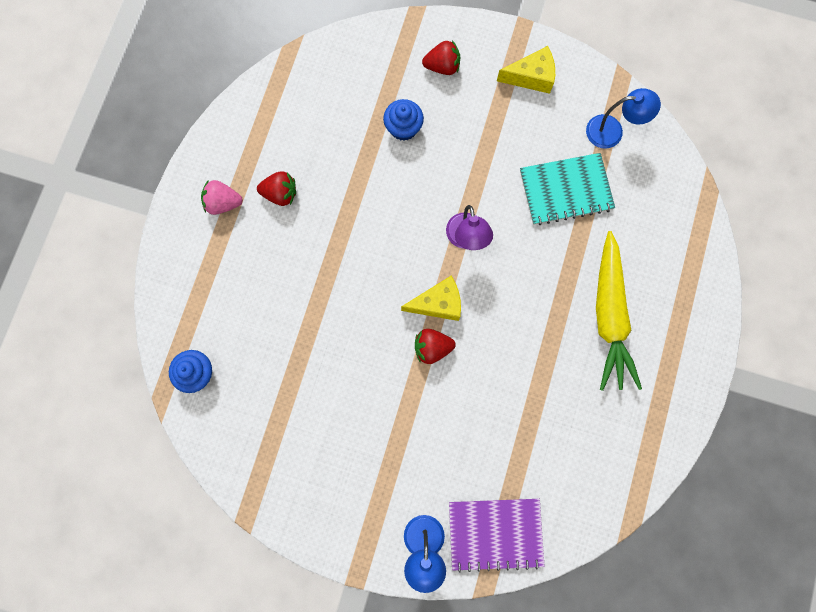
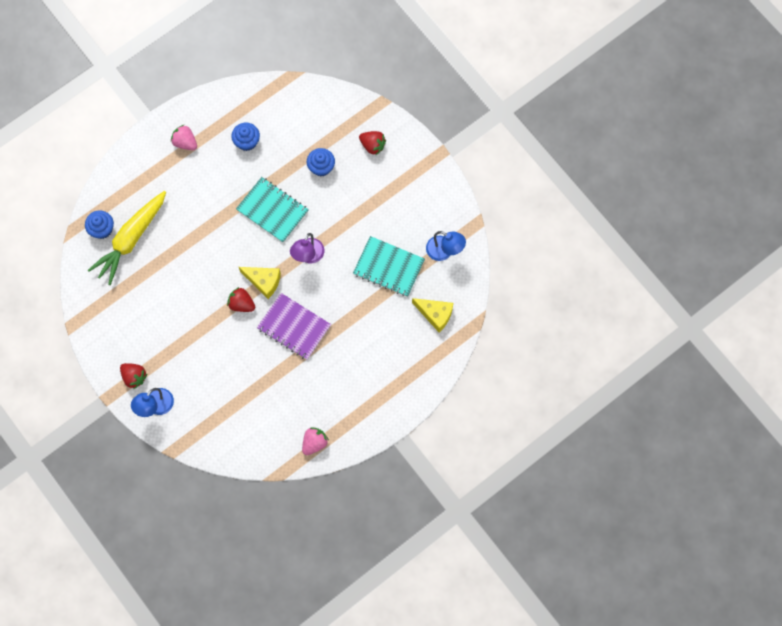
camera: 35 degrees right, 5 degrees down
(280, 194) = (221, 159): red strawberry -> red strawberry (134, 377)
(295, 155) = (247, 141): none -> blue cupcake
(385, 214) = (272, 210): none -> turquoise notebook
(495, 533) = (199, 427): purple notebook -> purple notebook (294, 327)
(531, 77) = (421, 187): yellow cheese -> yellow cheese (435, 314)
(609, 316) = (356, 356): yellow carrot -> yellow carrot (131, 239)
(642, 453) = (314, 443): none -> pink strawberry

